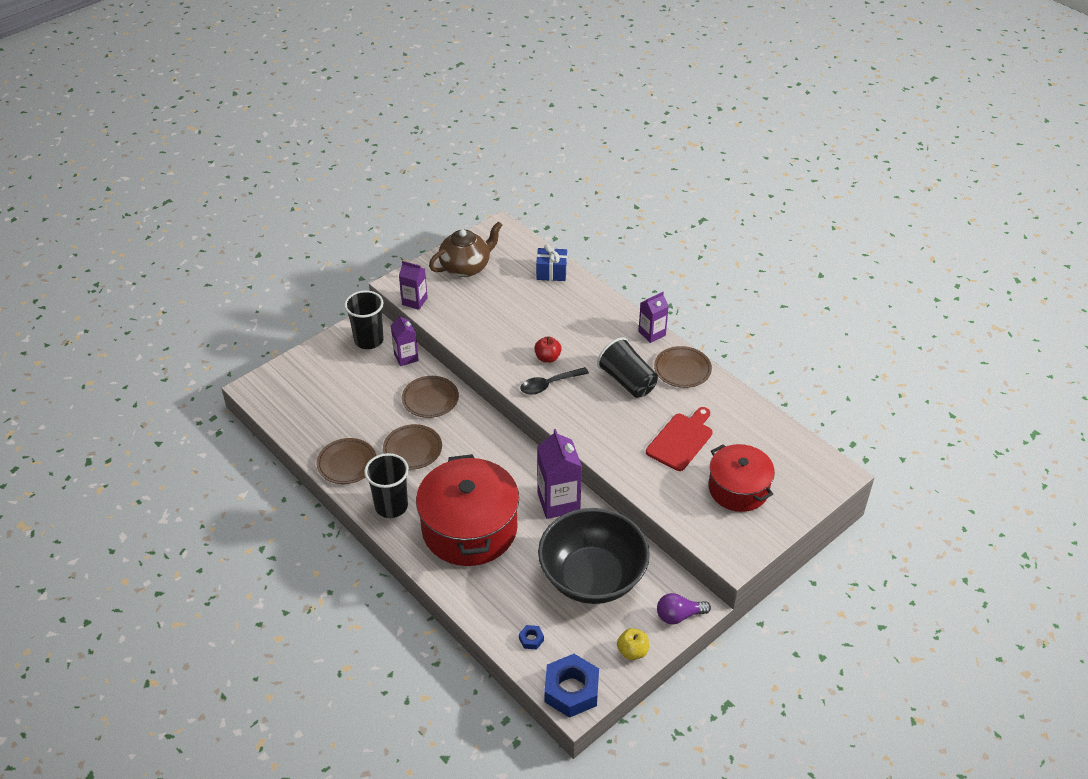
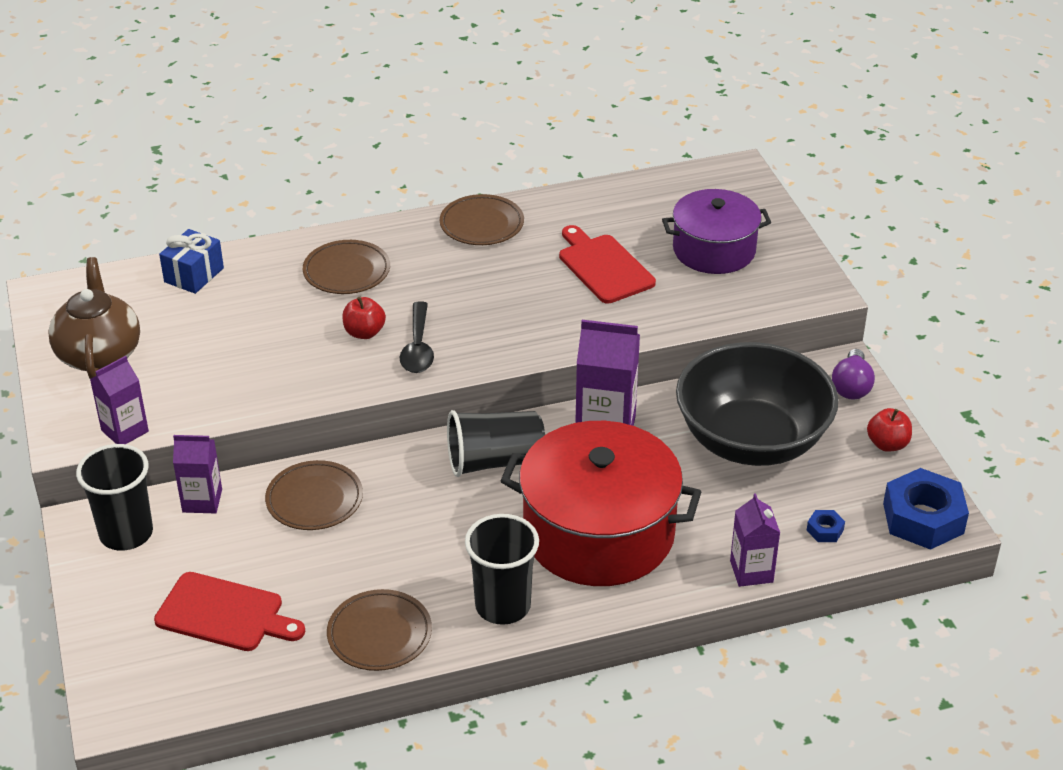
camera: 65 degrees left, 5 degrees down
(333, 399) = (224, 613): none -> red cutting board
(412, 449) = (404, 549): brown plate -> brown plate (346, 271)
(627, 381) = (466, 276): black cup -> black cup (494, 461)
(632, 651) = (887, 444): yellow apple -> red apple
(652, 333) = (395, 227): purple carton -> purple carton (751, 571)
(738, 489) = (714, 250): red pot -> purple pot

